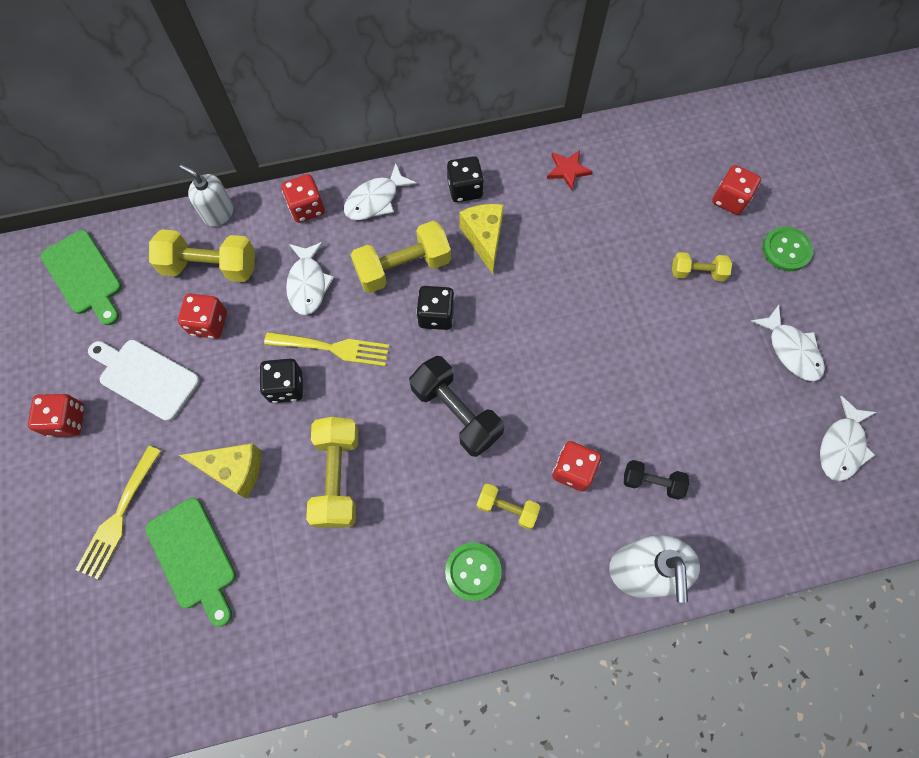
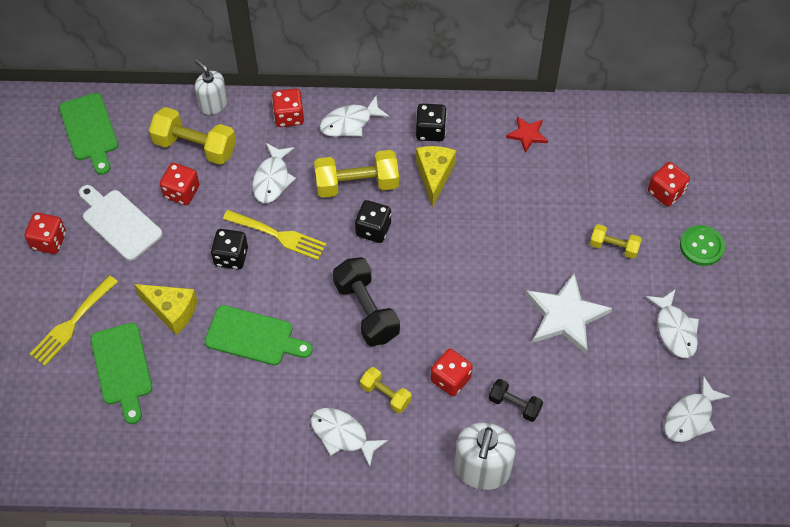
camera: 15 degrees right, 10 degrees down
(337, 477) = (253, 337): yellow dumbbell -> green cutting board
(473, 571) = (342, 435): green button -> white fish
(672, 363) = (565, 316): none -> white star

